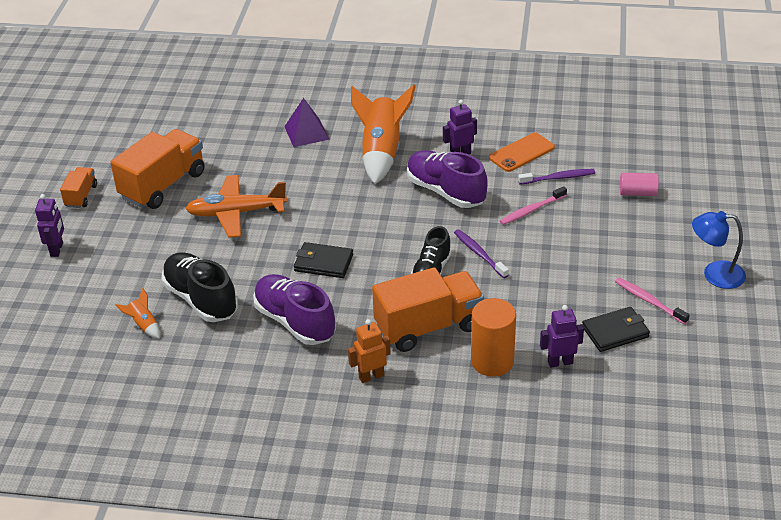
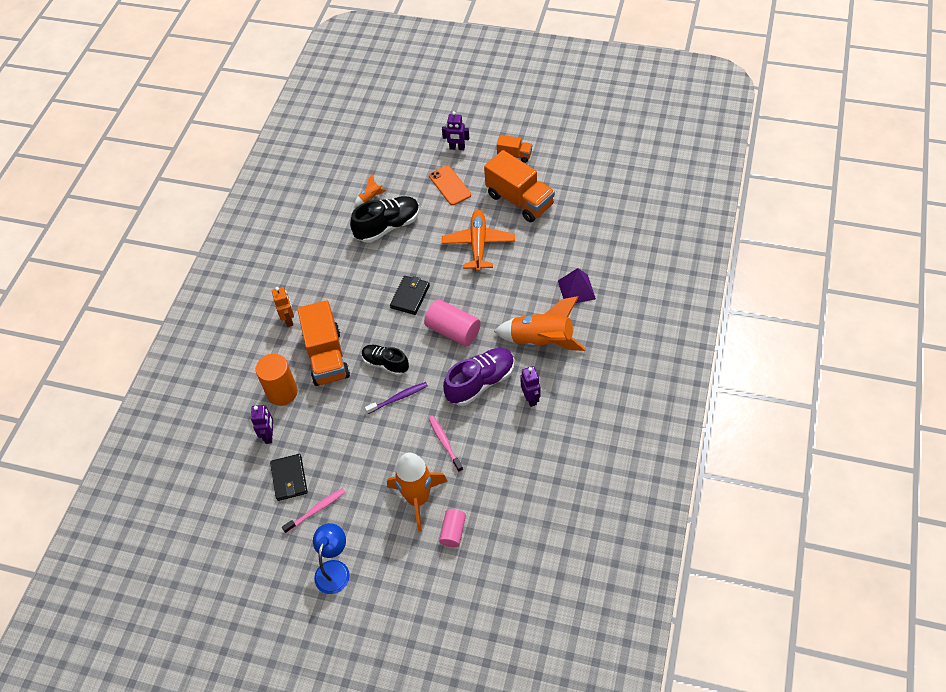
camera: 100 degrees right, 15 degrees up
(295, 322) = (352, 278): purple shoe -> none
(375, 220) = (453, 331): none -> pink cylinder
(521, 153) = (526, 447): orange phone -> orange phone (450, 185)
(558, 178) = (485, 470): purple toothbrush -> none
(607, 222) = (418, 499): none -> orange rocket

